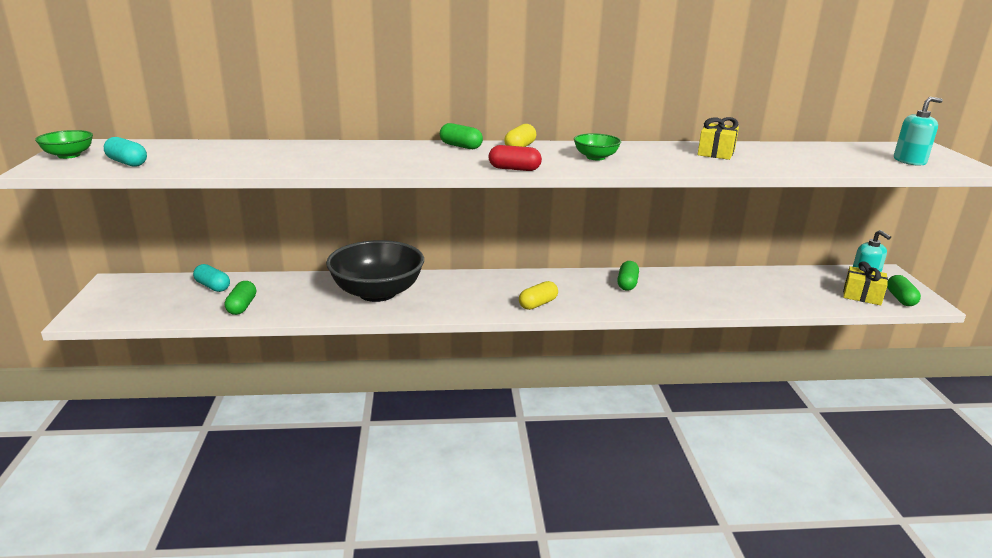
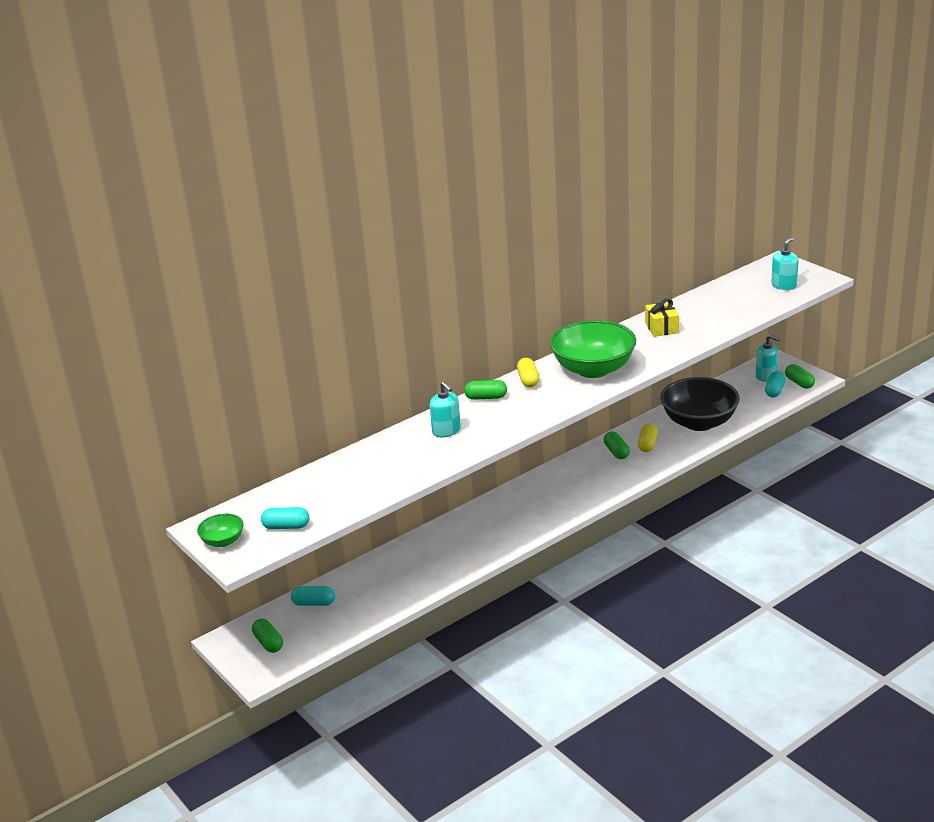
camera: 30 degrees left, 5 degrees up
(242, 306) = (367, 607): green capsule -> green capsule (268, 643)
(377, 292) = (450, 546): black bowl -> black bowl (699, 422)
(383, 153) = (446, 431): none -> turquoise soap dispenser
(514, 169) = (560, 407): red capsule -> none
(538, 304) = (576, 500): yellow capsule -> yellow capsule (647, 444)
(595, 157) = (593, 369): green bowl -> green bowl, size x2.17
(862, 295) = (774, 391): yellow gift -> turquoise capsule

